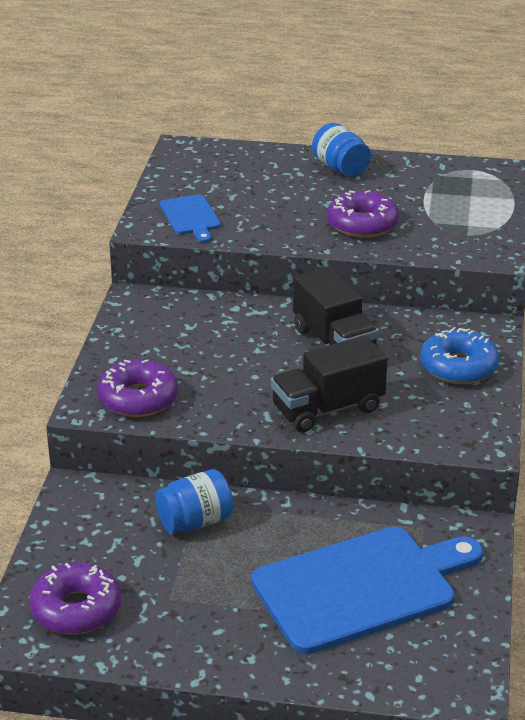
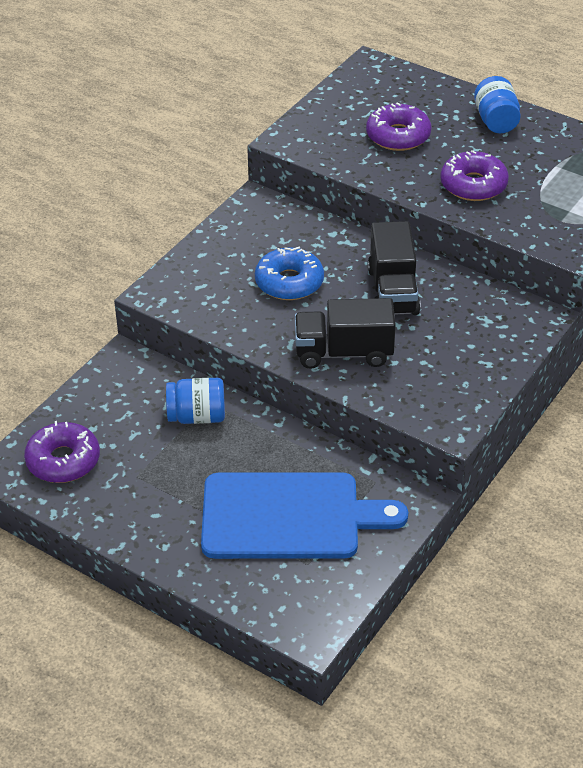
camera: 25 degrees right, 10 degrees up
(138, 399) = (198, 297): purple donut -> purple donut (398, 136)
(191, 217) = (330, 139): blue cutting board -> none
(458, 367) = (484, 346): blue donut -> blue donut (289, 282)

